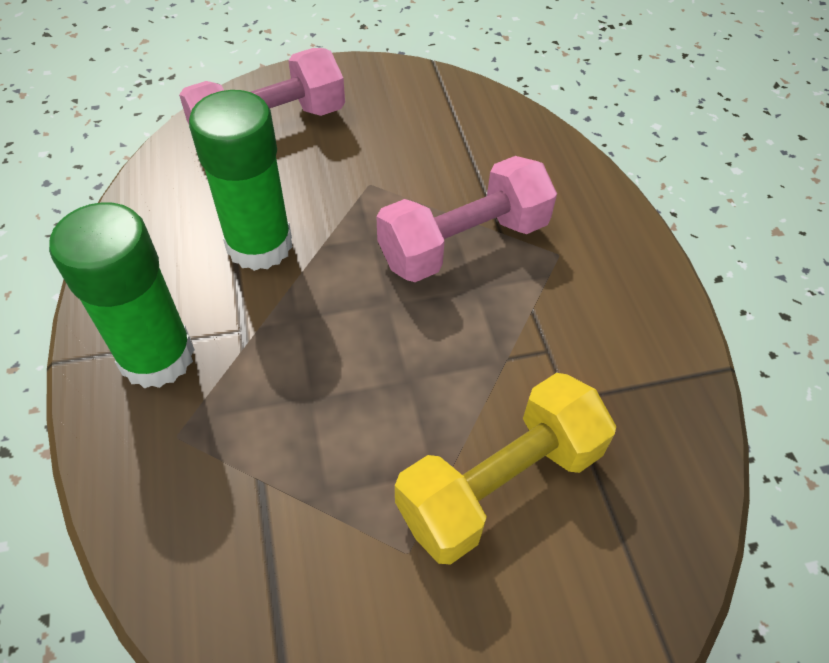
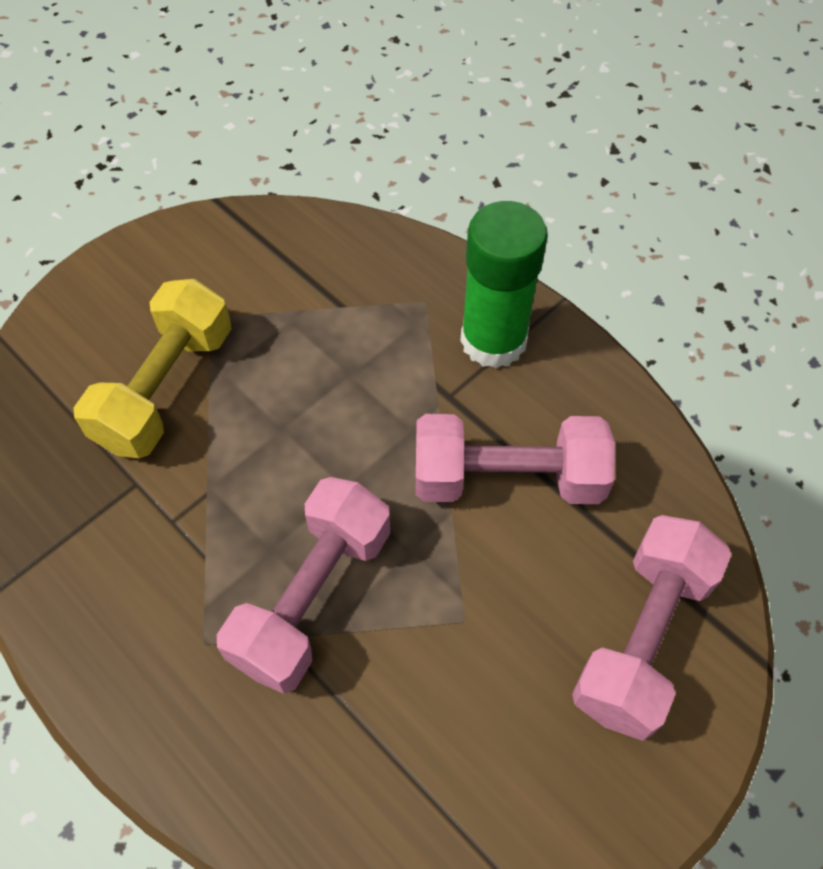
camera: 150 degrees right, 5 degrees up
(259, 245) = (507, 479): green glue stick -> pink dumbbell

